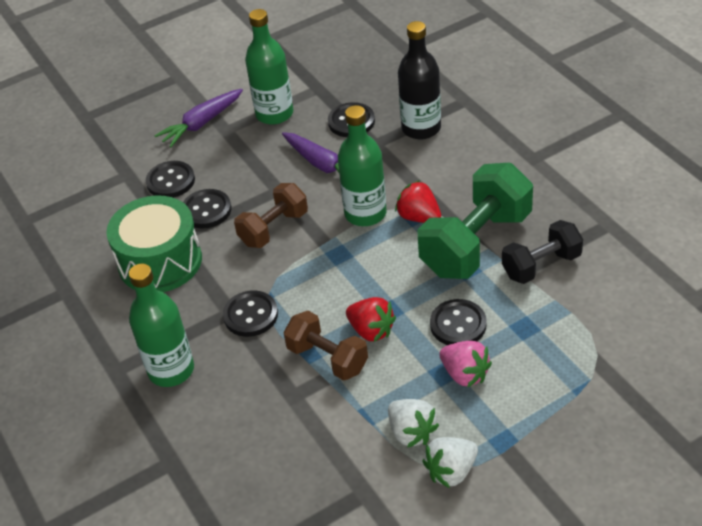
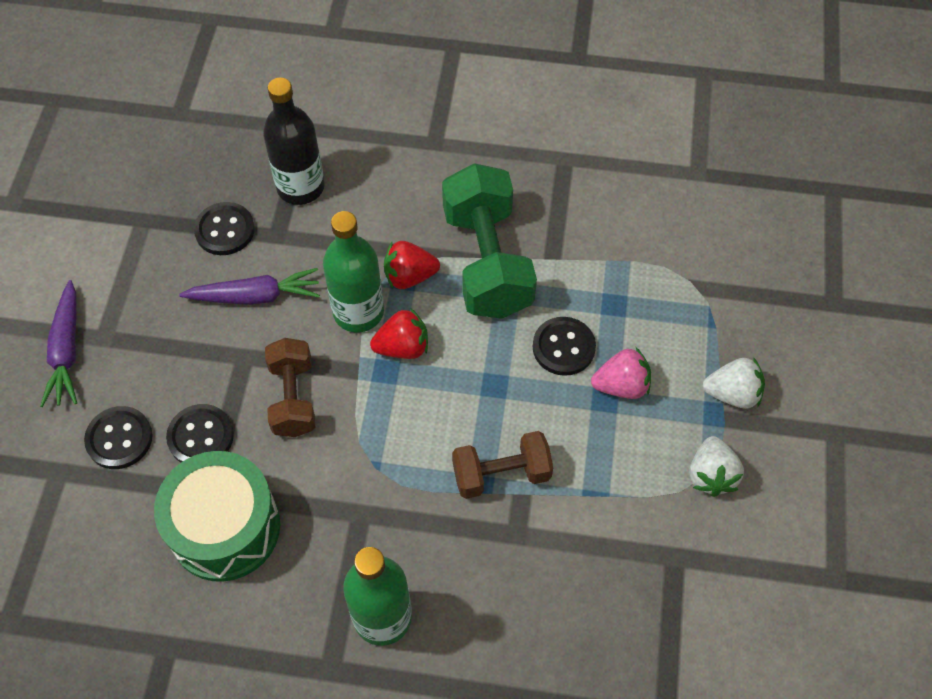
camera: 55 degrees left, 15 degrees up
(250, 315) = (384, 498): black button -> none
(274, 114) = (134, 281): green bottle -> none
(371, 330) = (504, 416): red strawberry -> red strawberry (403, 347)
(411, 432) = (645, 473): white strawberry -> white strawberry (732, 393)
(541, 265) = (561, 238): black dumbbell -> none

